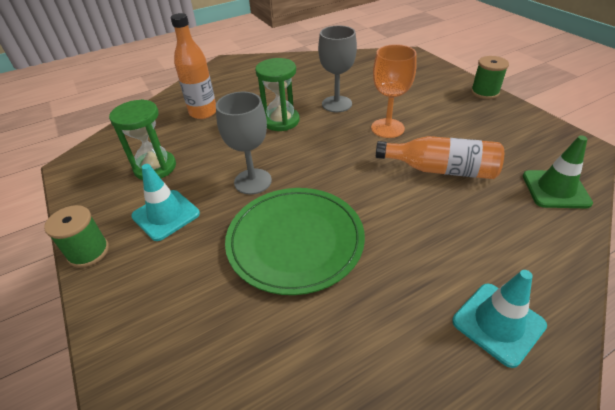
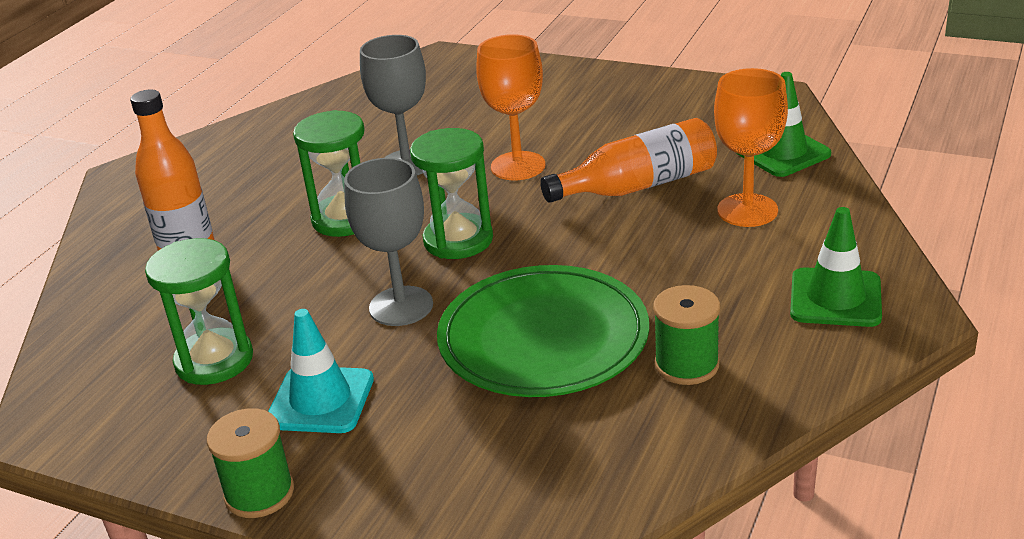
camera: 35 degrees left, 10 degrees down
(316, 157) = (458, 240): none -> green hourglass
(484, 92) = (601, 73): green spool -> green spool (686, 365)
(494, 219) = (747, 210): none -> orange goblet
(498, 323) = (835, 298): turquoise traffic cone -> green traffic cone

